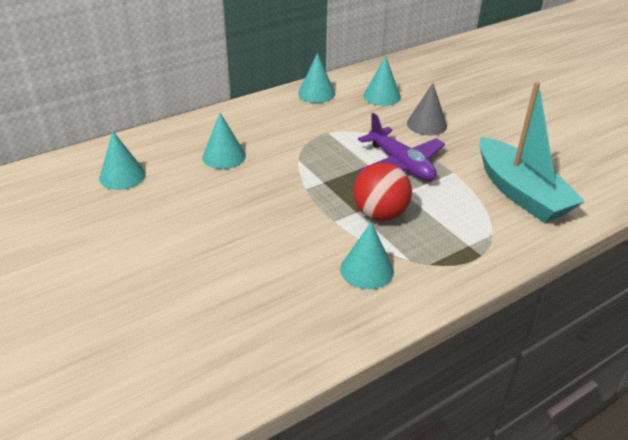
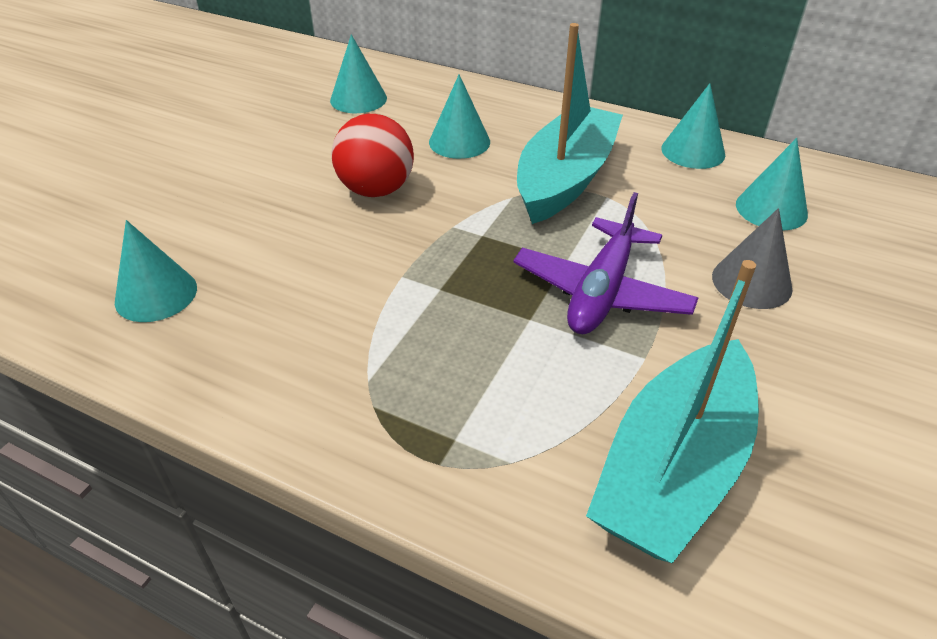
camera: 60 degrees right, 5 degrees up
(300, 138) = (565, 179): none -> turquoise boat
(367, 270) = (315, 343): turquoise cone -> turquoise cone (156, 294)
(380, 214) = (453, 313): red ball -> red ball (376, 190)

